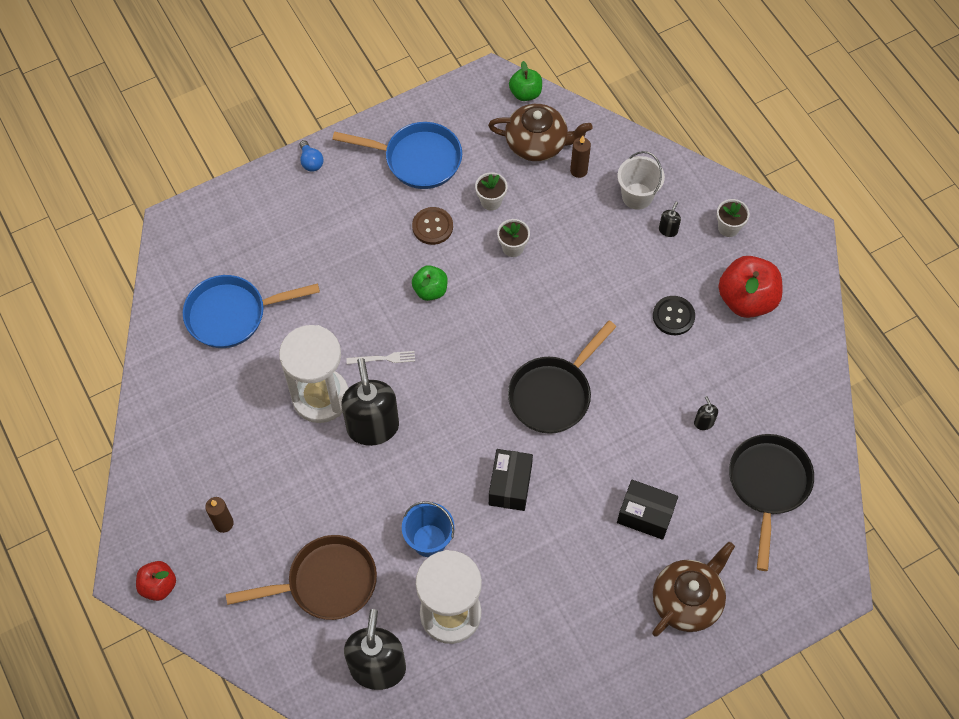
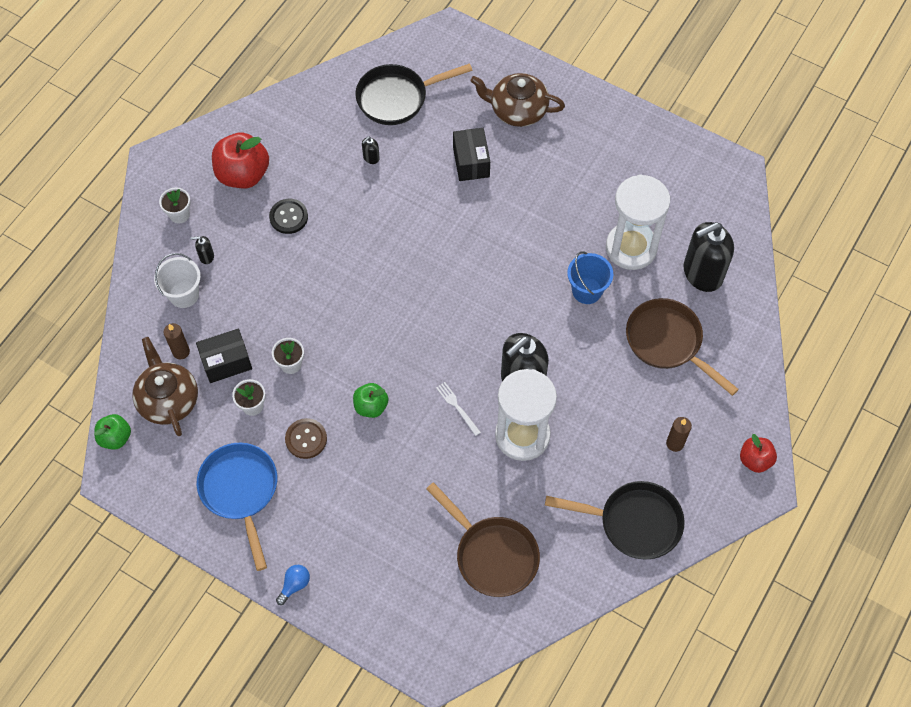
camera: 120 degrees left, 0 degrees up
(232, 314) = (492, 554): blue pan -> brown pan
(510, 485) = (506, 259): black box -> black box (226, 362)
(553, 394) = (410, 267): black pan -> black pan (633, 522)

